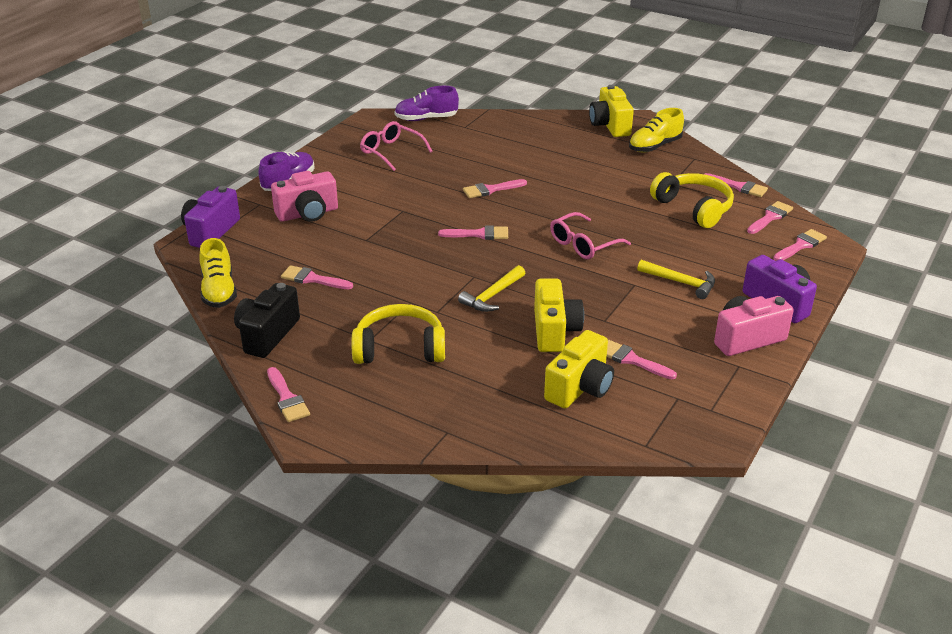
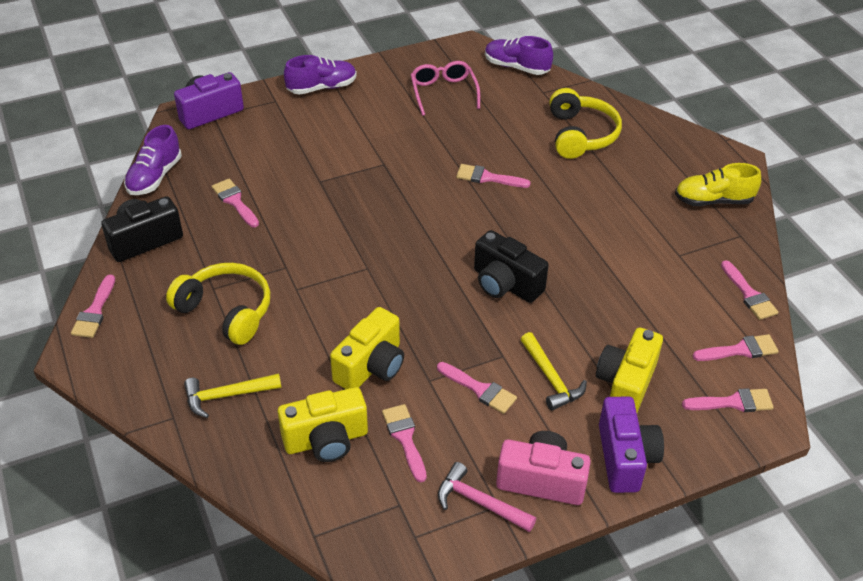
camera: 35 degrees right, 10 degrees up
(219, 291) = (155, 177): yellow shoe -> purple shoe
(308, 214) = (302, 129): pink camera -> none
(479, 234) = (422, 223): pink brush -> pink brush (480, 389)
(492, 296) = (360, 298): yellow hammer -> yellow hammer (227, 396)
(583, 244) = (505, 284): pink glasses -> black camera
(610, 125) = (694, 153): yellow camera -> yellow camera (626, 384)
(694, 208) = (668, 297): yellow headphones -> yellow headphones (581, 135)
(725, 370) = (479, 502): none -> pink hammer

